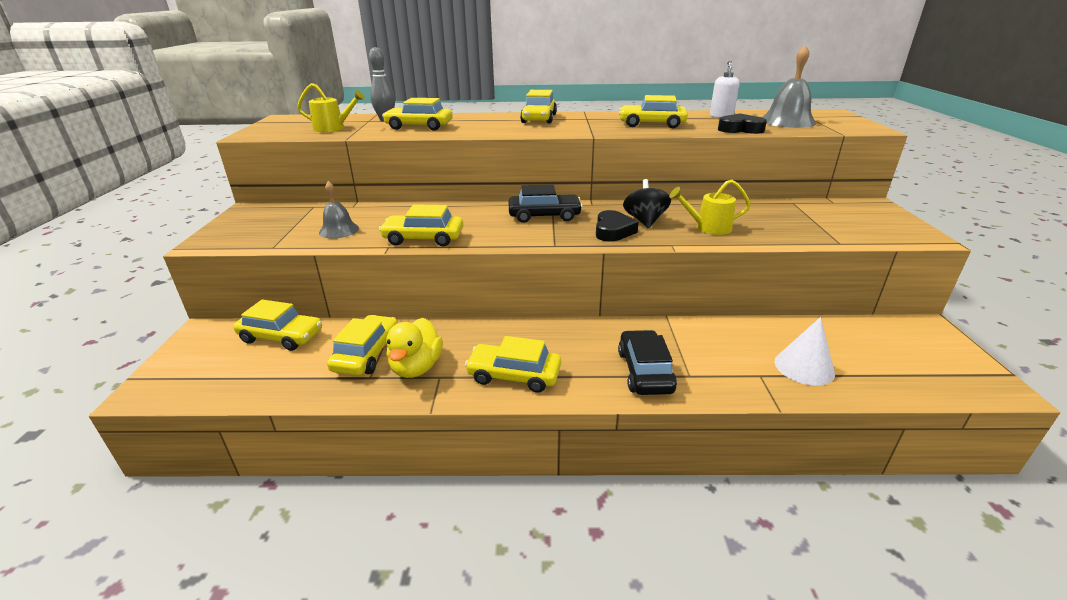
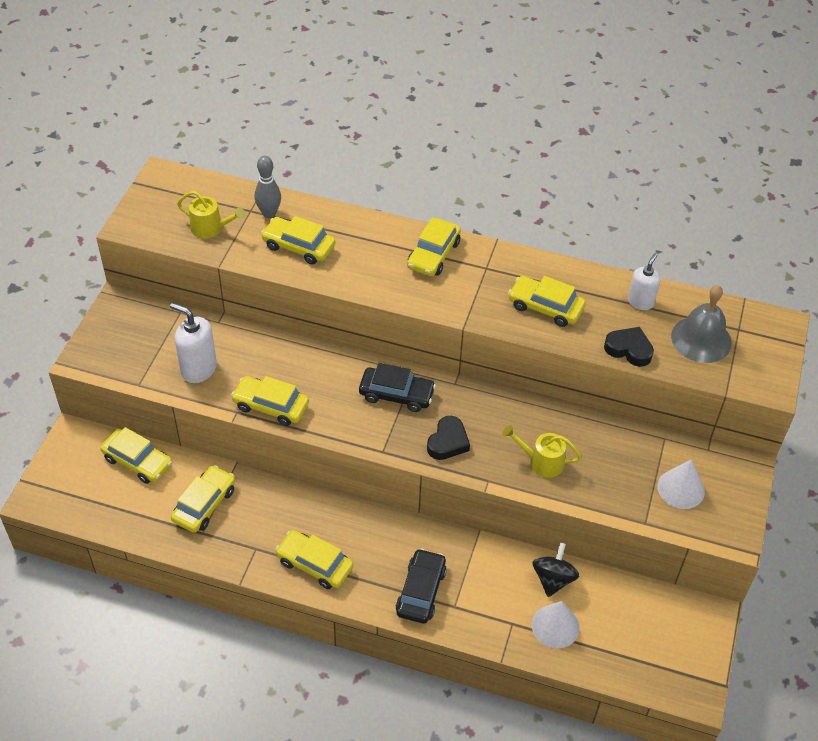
camera: 15 degrees right, 20 degrees up
(339, 230) = (198, 369): grey bell -> white soap dispenser
(416, 367) = (240, 532): yellow duck -> none
(645, 221) = (488, 432): black spinning top -> black spinning top (553, 579)
(841, 222) = (681, 488): none -> white cone

